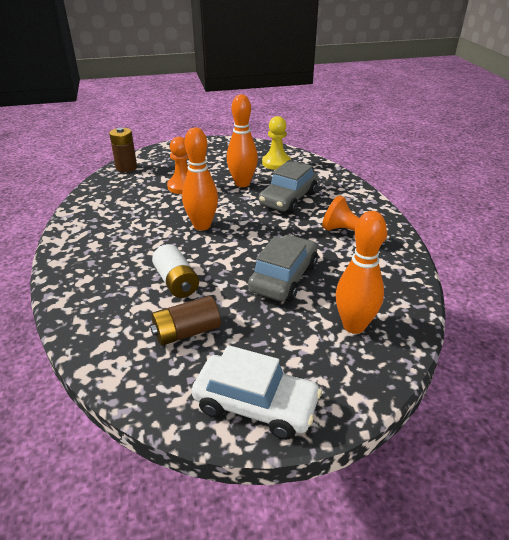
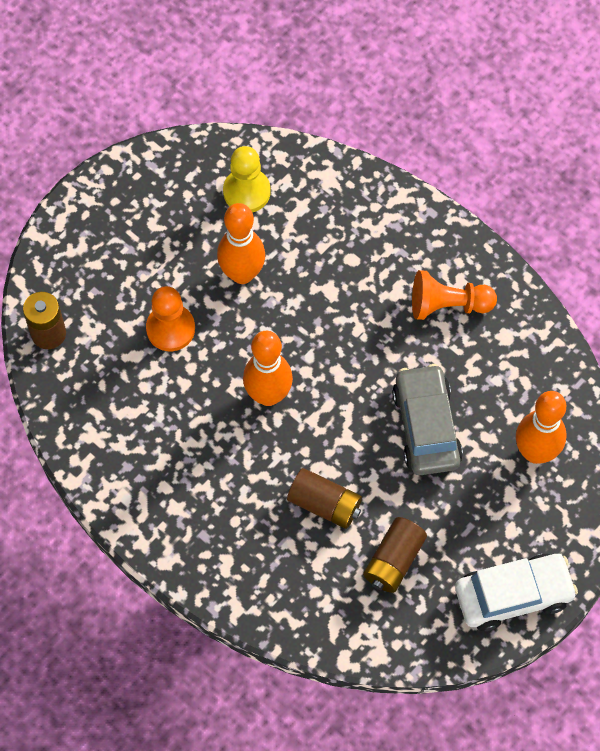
camera: 35 degrees left, 30 degrees up
(176, 282) = (325, 504): white battery -> brown battery
(288, 199) = (327, 274): grey car -> none

